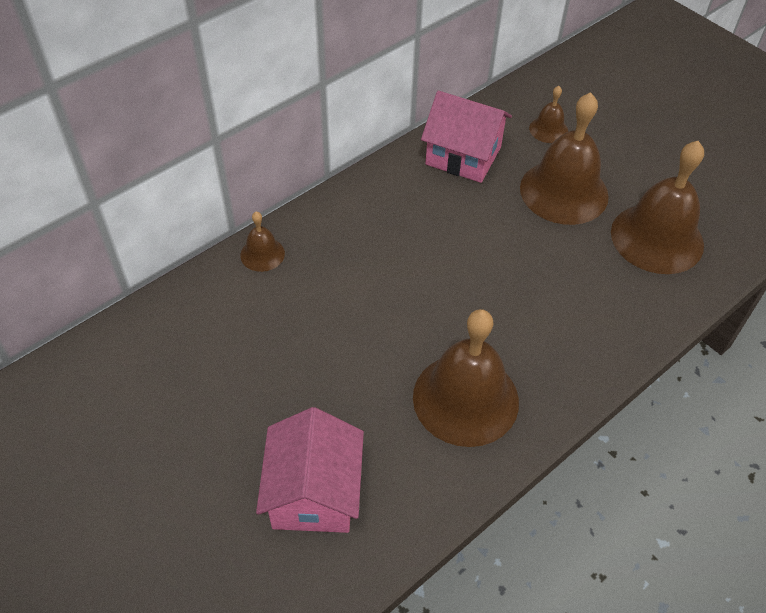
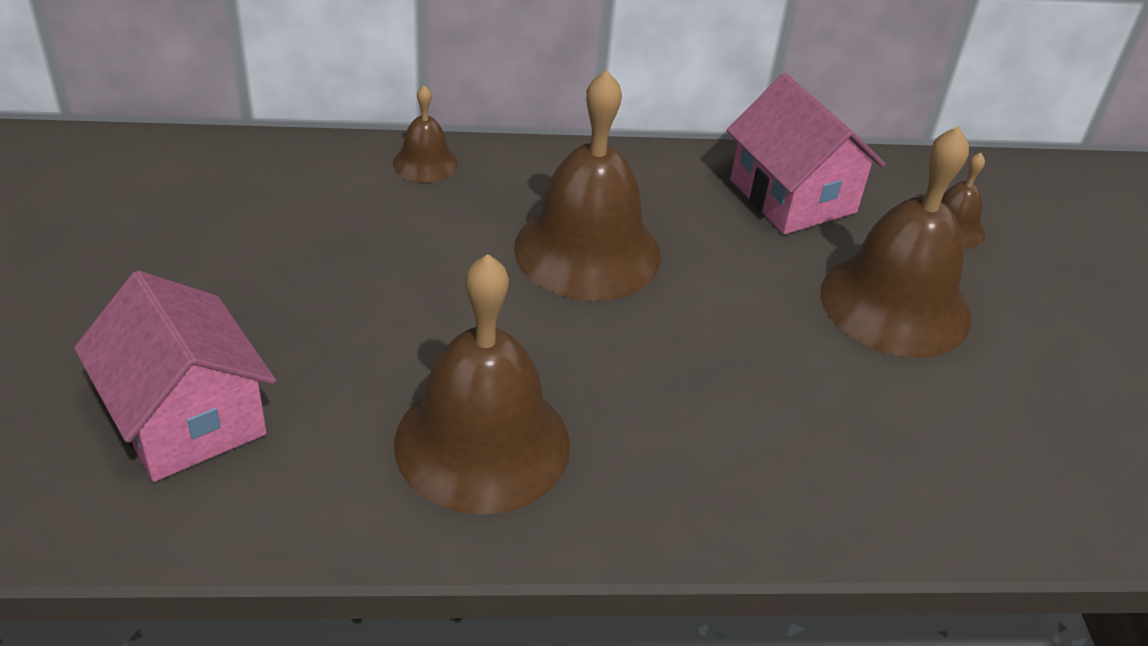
camera: 35 degrees right, 10 degrees down
(314, 493) = (187, 418): pink house -> pink house turned 75 degrees counterclockwise
(657, 238) = (984, 432): brown bell -> brown bell (587, 251)

